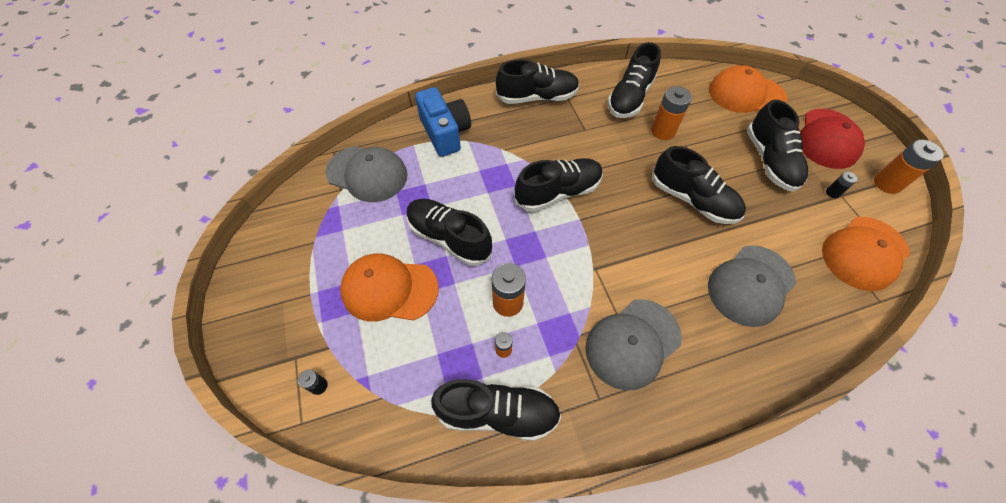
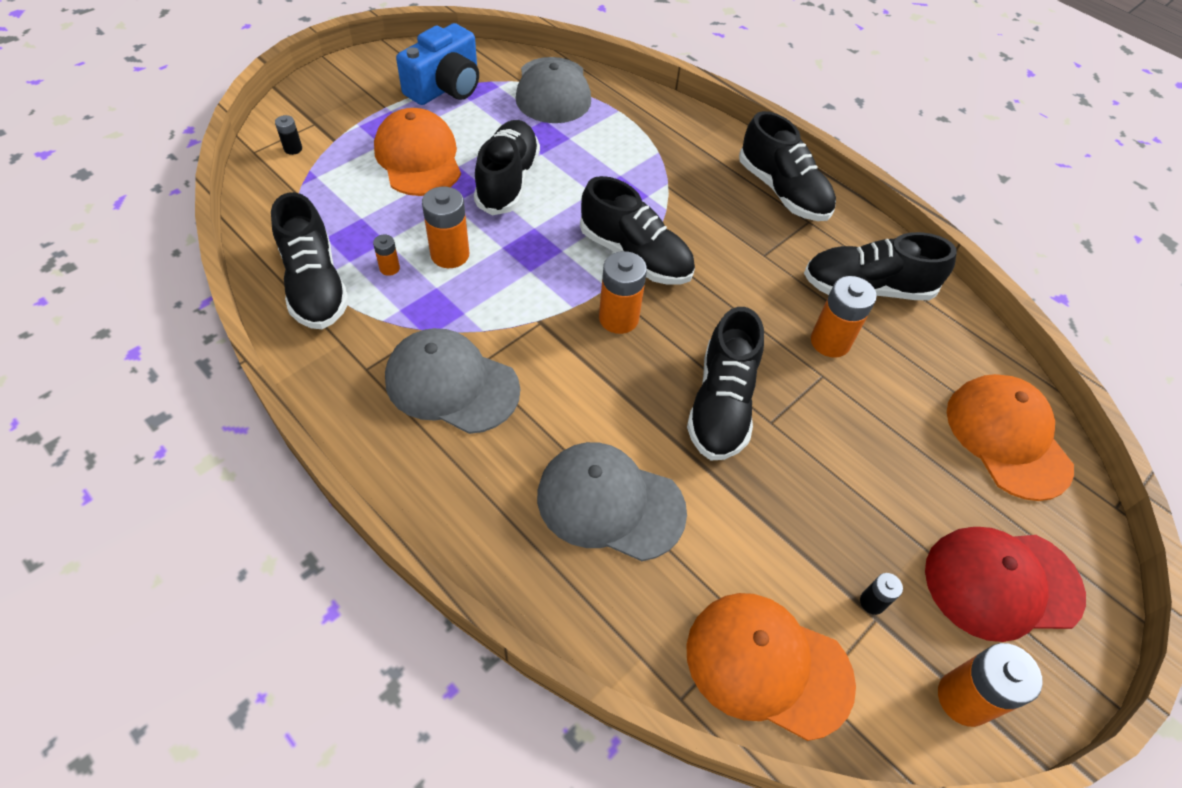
camera: 60 degrees right, 5 degrees down
(445, 133) = (656, 129): blue camera -> blue camera (445, 87)
(608, 223) = (618, 318): none -> orange battery
(770, 161) = (876, 496): black shoe -> none

